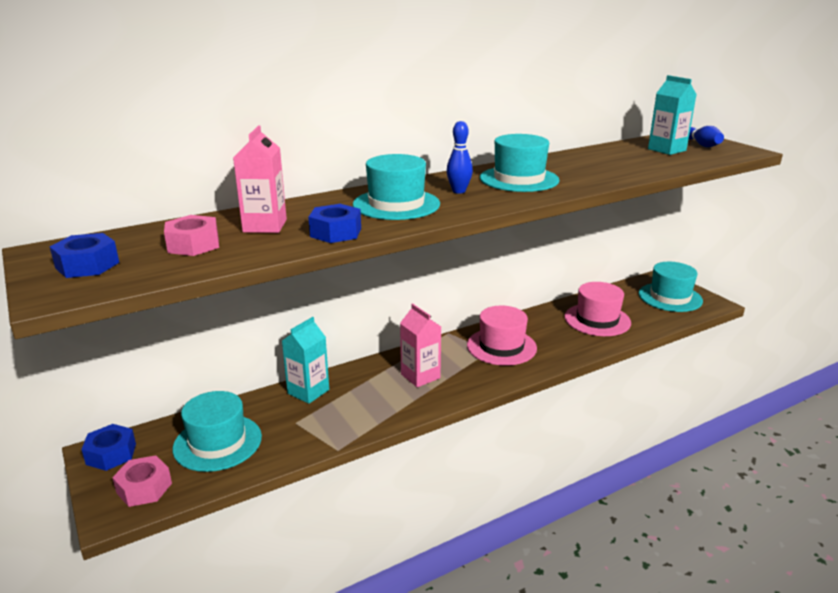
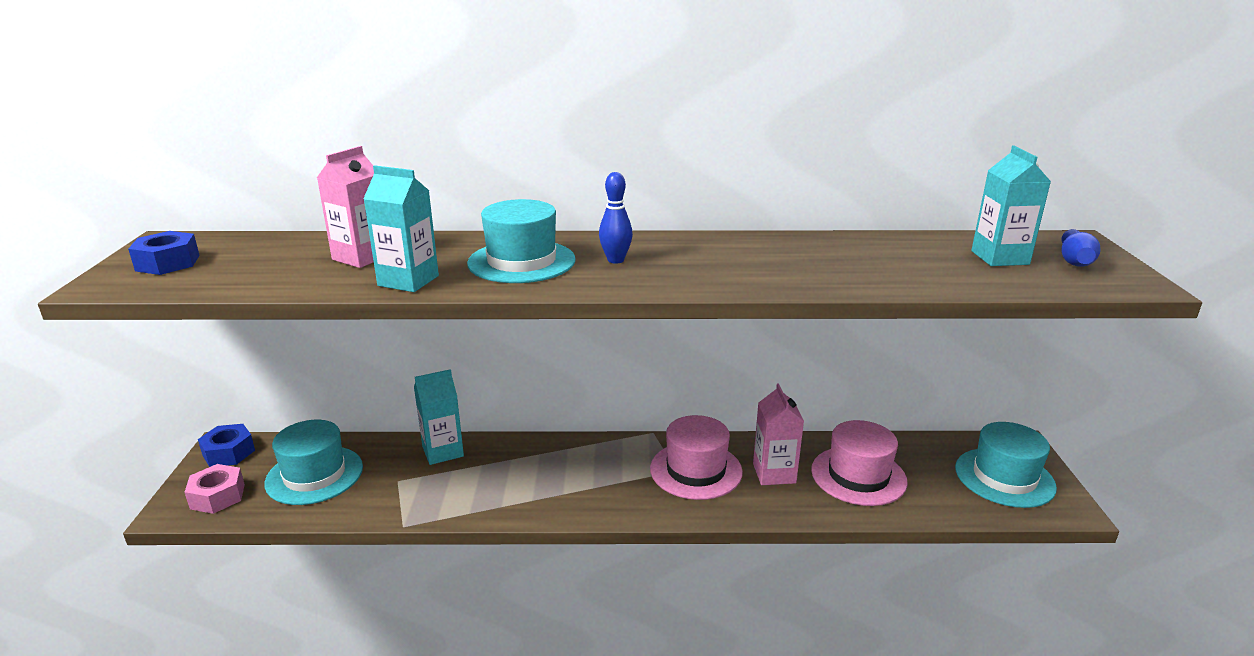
camera: 30 degrees right, 0 degrees up
(193, 245) = (273, 263): pink nut -> none
(336, 232) = (408, 281): blue nut -> turquoise carton
(420, 376) = (567, 474): pink carton -> pink carton (774, 473)
(519, 179) = (713, 259): turquoise hat -> none

